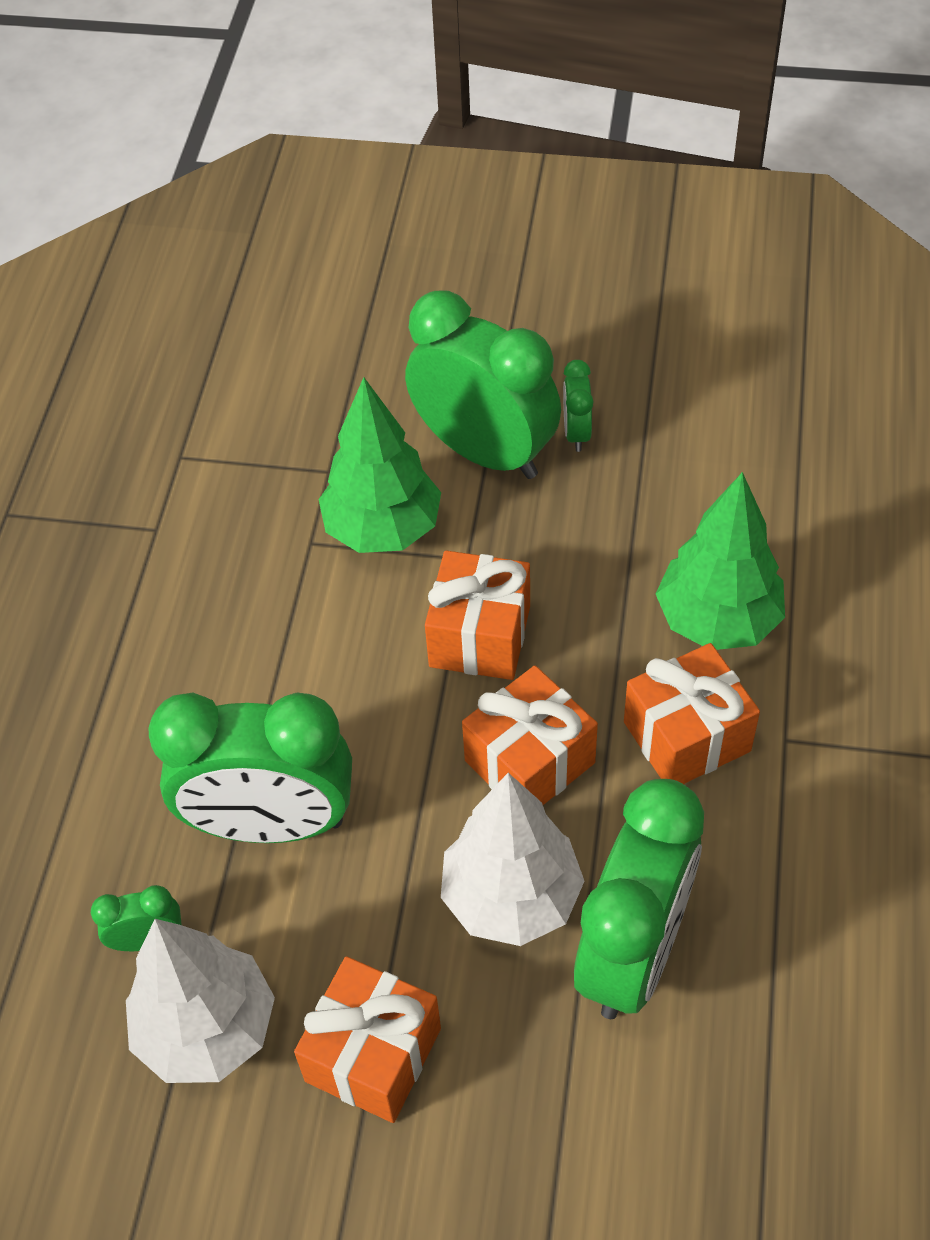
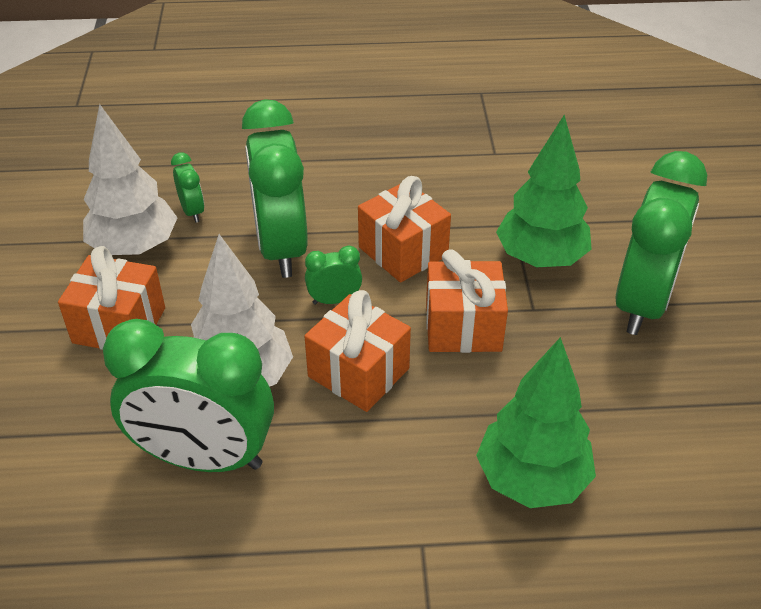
camera: 75 degrees right, 10 degrees down
(576, 433) = (692, 356): green clock -> green clock (334, 300)
(687, 737) = (406, 470): orange gift -> orange gift (403, 251)

